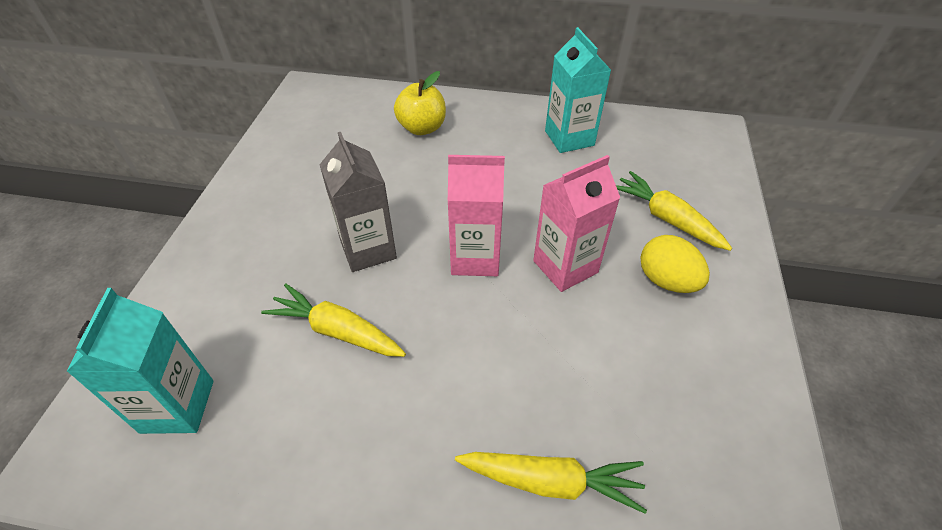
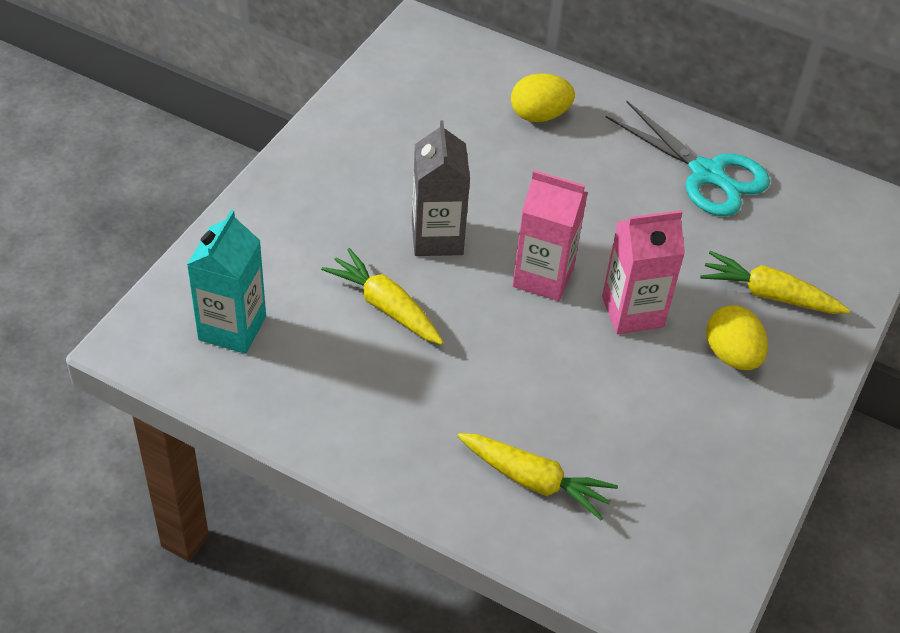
camera: 15 degrees right, 0 degrees up
(422, 128) = (539, 115): yellow apple -> yellow egg
(569, 138) = (706, 174): turquoise carton -> turquoise scissors
(666, 218) = (769, 294): yellow carrot -> yellow carrot turned 45 degrees counterclockwise

